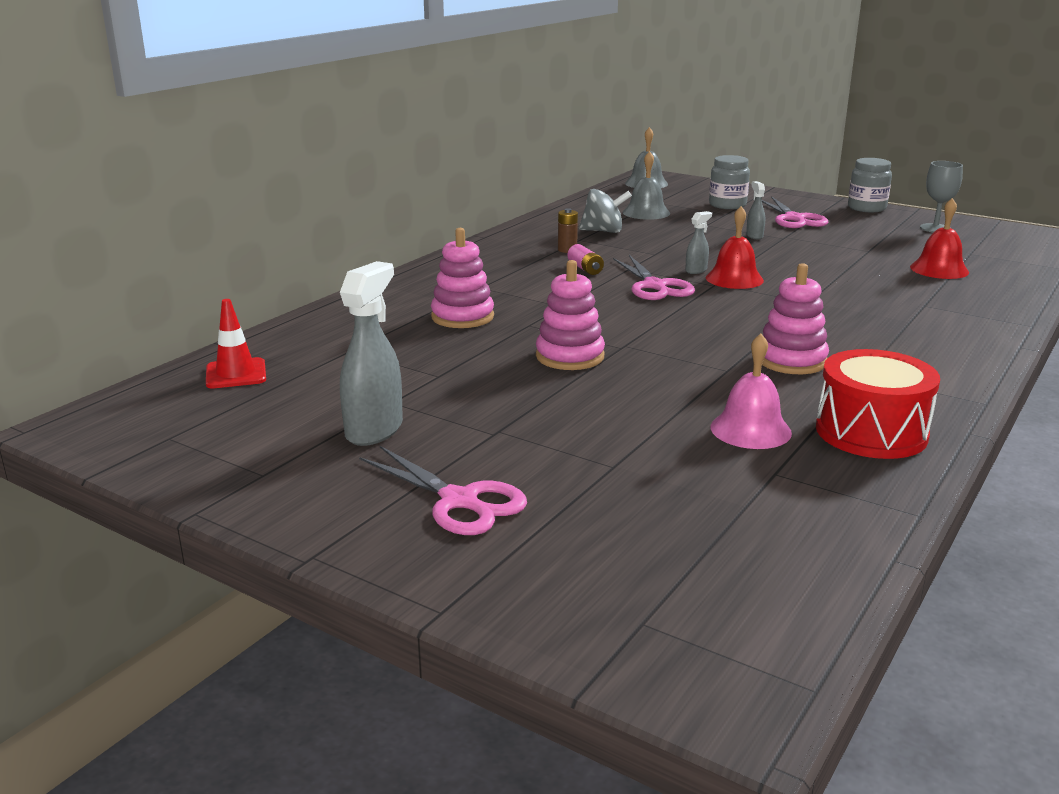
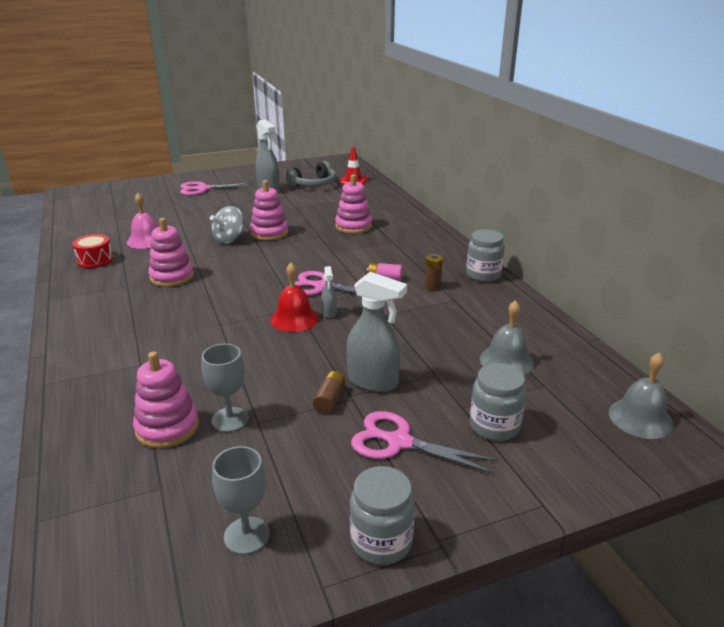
camera: 125 degrees right, 5 degrees up
(296, 400) = (314, 184): none -> grey headphones
(506, 239) = (483, 275): none -> grey jar
(603, 231) = (465, 317): grey spinning top -> grey spinning top (229, 239)
(754, 236) = (373, 382): grey spray bottle -> grey spray bottle, size x1.98
(801, 241) = (329, 400): none -> brown battery
(871, 432) = (95, 260): red drum -> red drum, size x0.62
(887, 257) = (230, 419): none -> grey goblet
(939, 269) = (167, 427): red bell -> pink stacking toy

